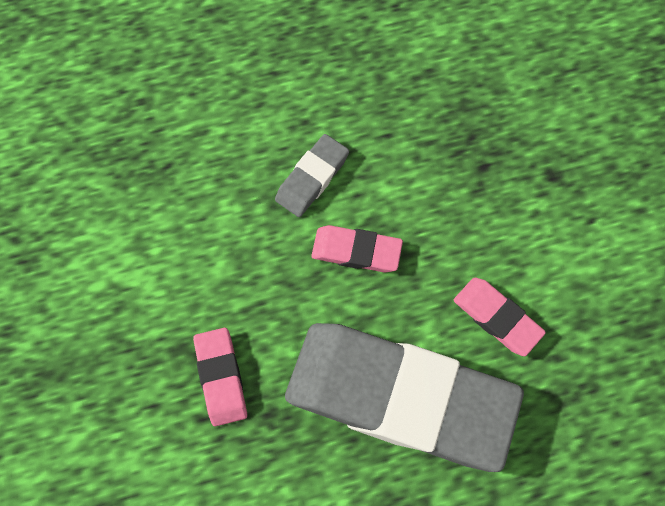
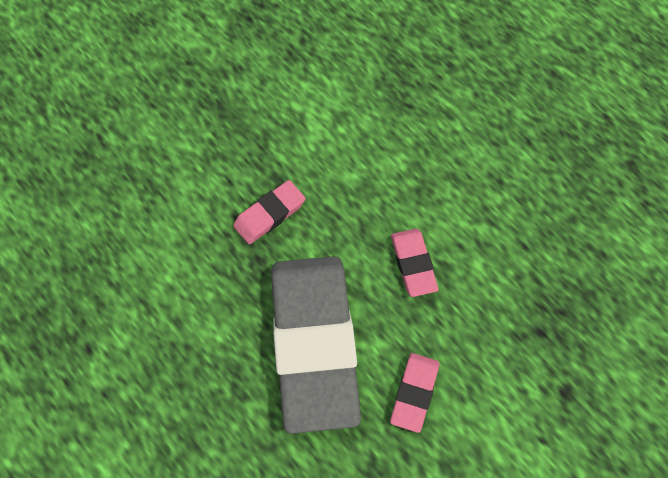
camera: 65 degrees right, 5 degrees down
(312, 178) = (455, 207): grey eraser -> none

